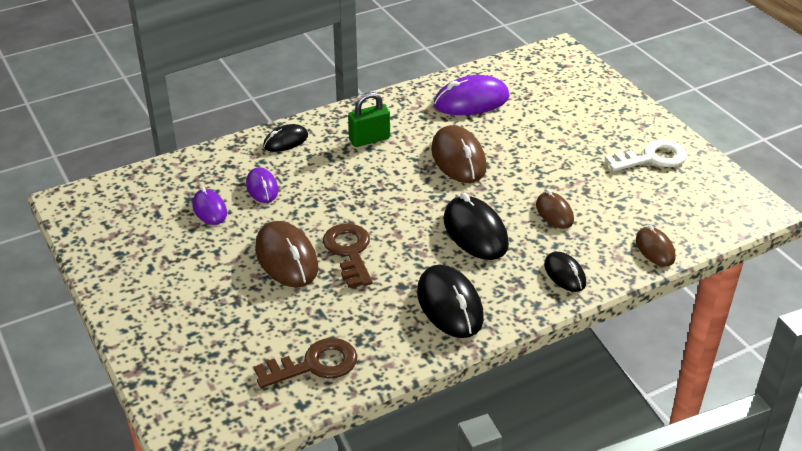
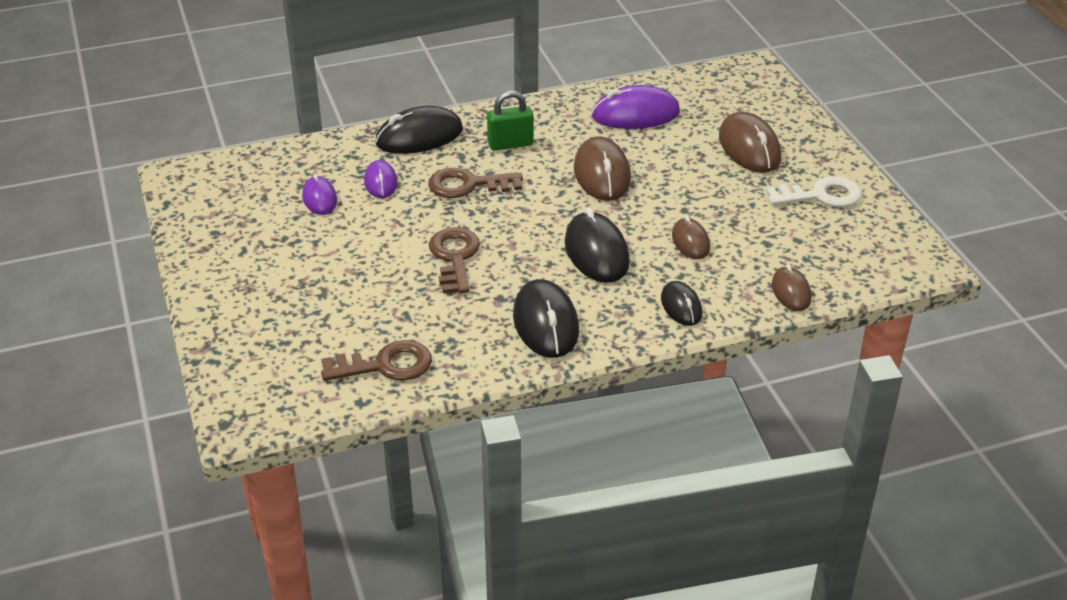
camera: 10 degrees right, 0 degrees up
(286, 141) = (419, 137): black mouse -> black mouse, size x1.69
(286, 258) = (386, 257): brown mouse -> brown mouse (749, 148)
(342, 182) = (468, 185): none -> brown key

